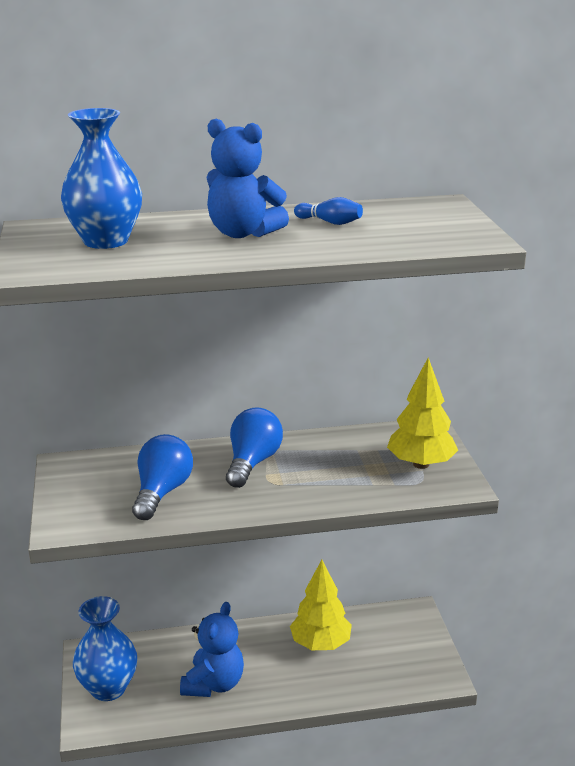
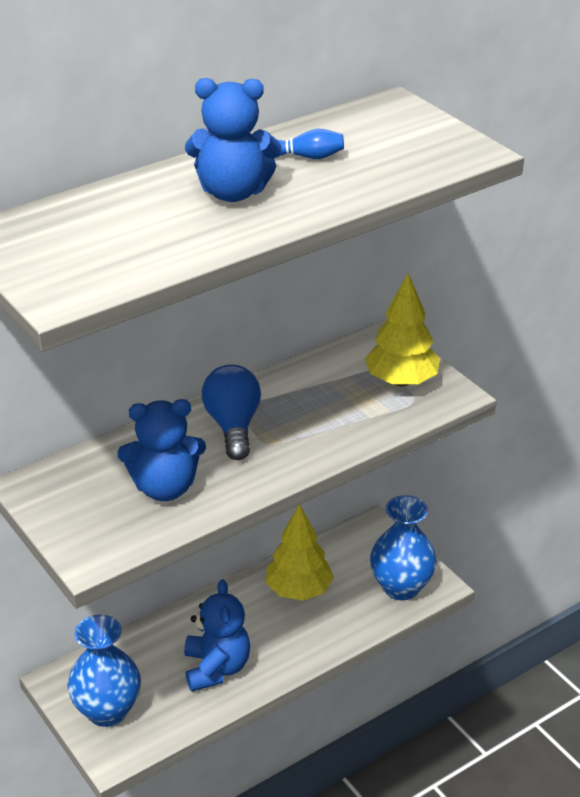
camera: 25 degrees left, 10 degrees up
(106, 241) = (97, 236): blue vase -> blue vase (401, 587)
(162, 492) = (165, 488): blue light bulb -> blue teddy bear

